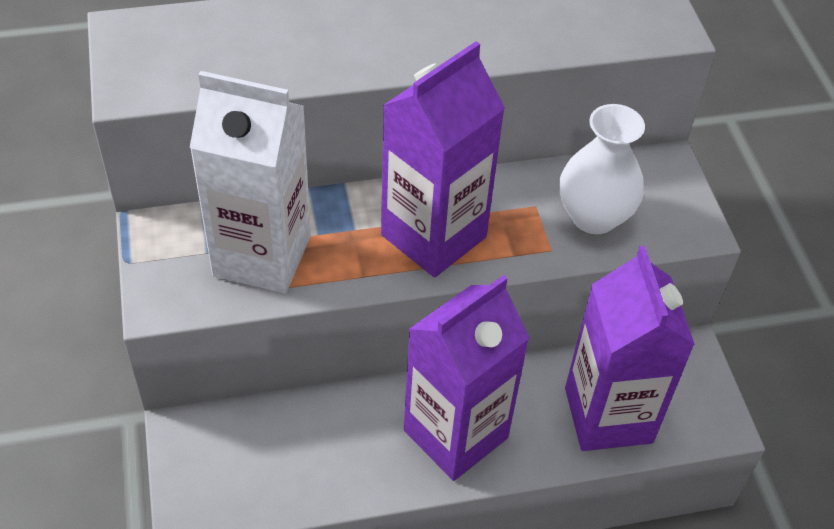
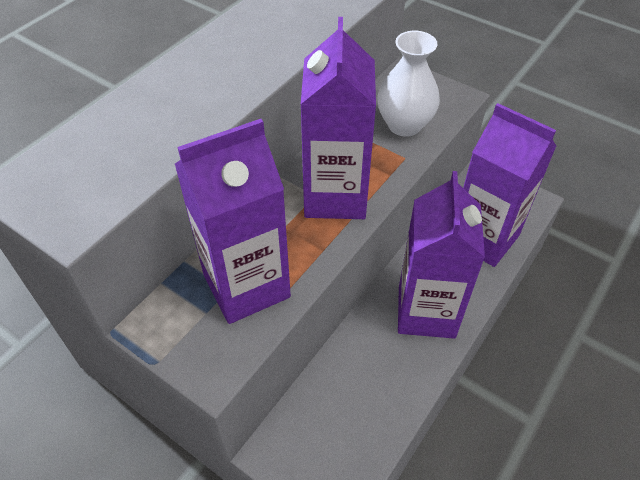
camera: 40 degrees left, 0 degrees up
(262, 256) = (246, 286): white carton -> purple carton

